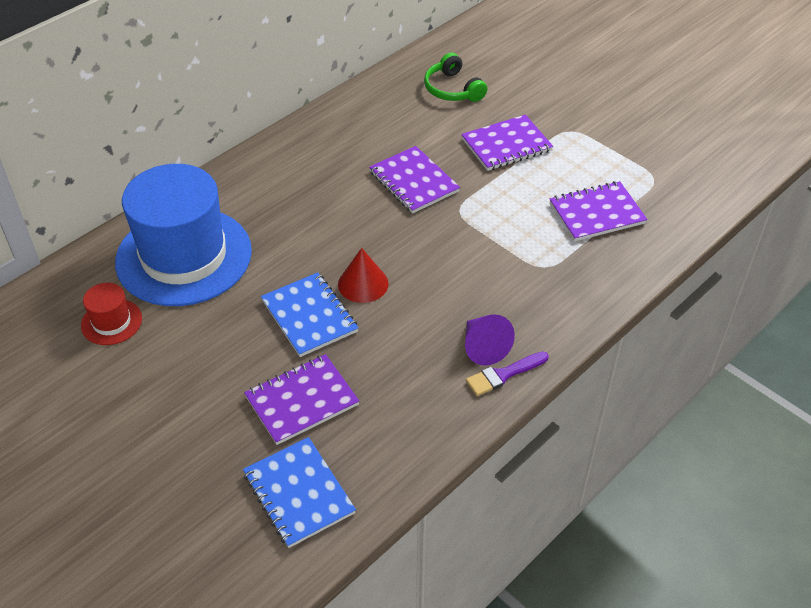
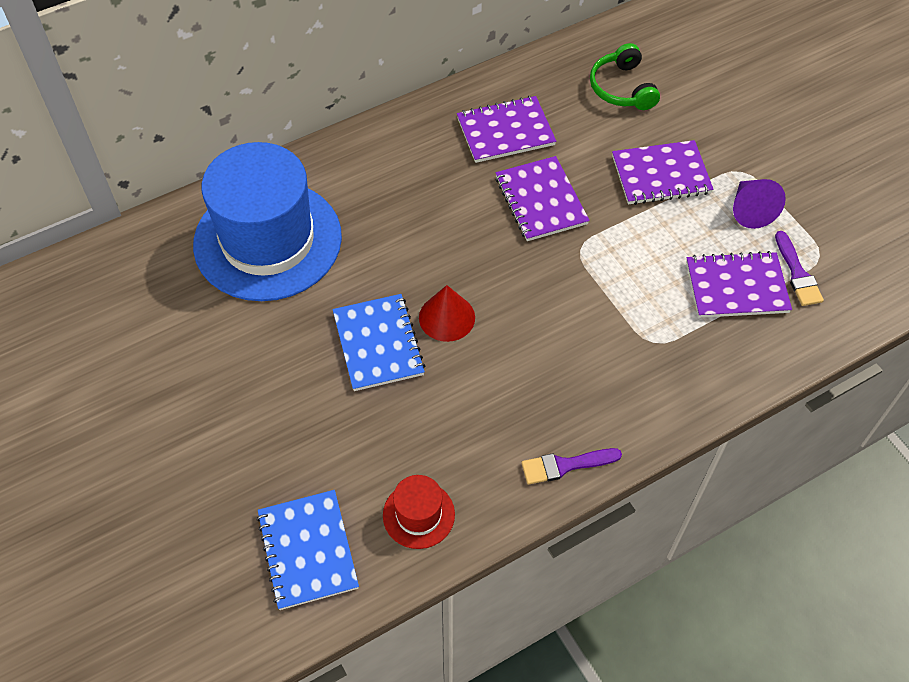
camera: 15 degrees right, 10 degrees up
(111, 322) = (174, 303): red hat -> red hat (418, 515)
(302, 401) = (341, 443): purple notebook -> purple notebook (505, 131)
(483, 347) = (554, 427): purple cone -> purple cone (750, 210)
(641, 194) = (797, 273): none -> purple brush

